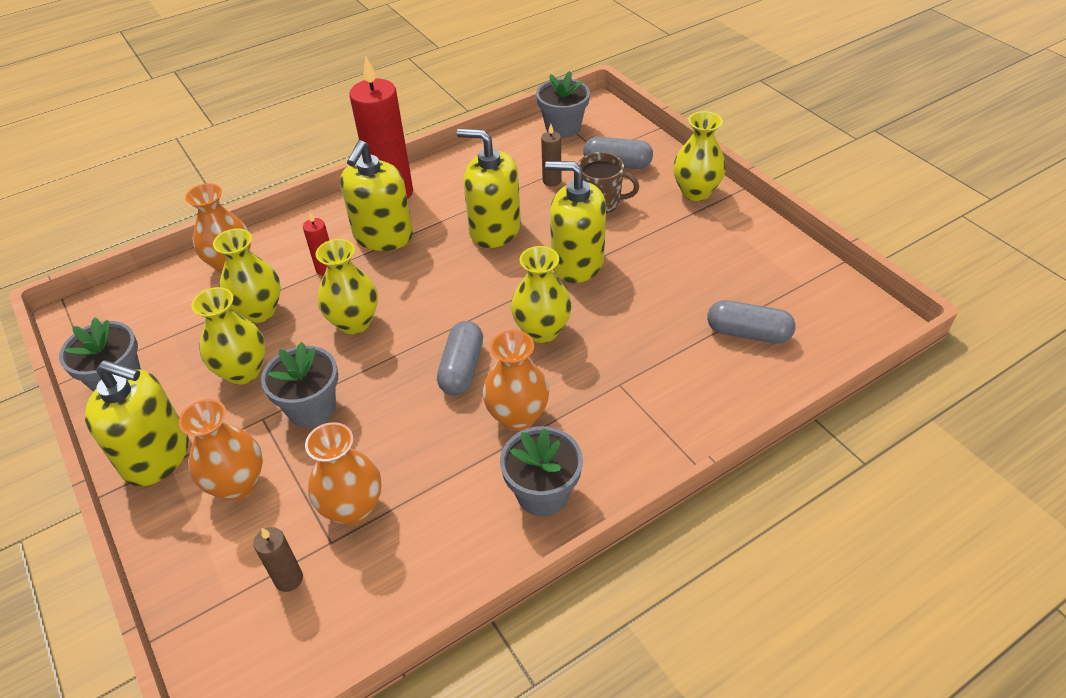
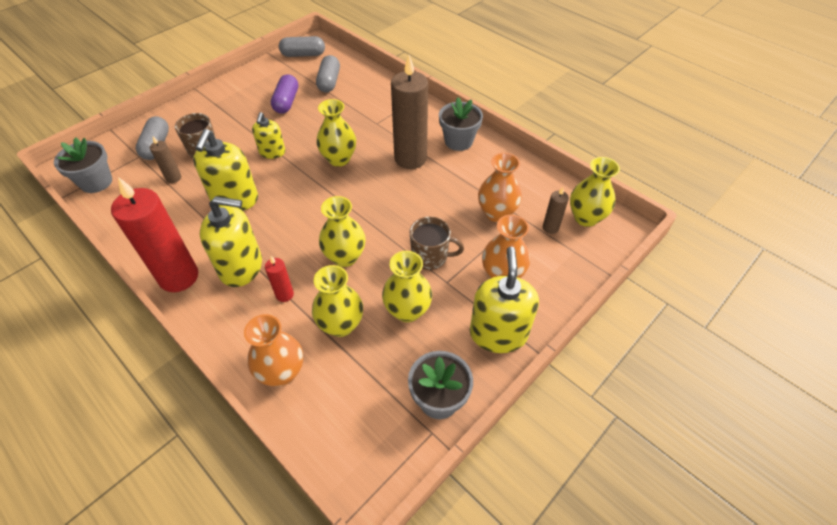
camera: 105 degrees left, 5 degrees up
(311, 408) = (430, 256): grey flower pot -> brown mug
(462, 369) = (378, 189): grey capsule -> grey capsule (303, 55)
(517, 416) = (410, 158): orange vase -> brown candle
(577, 263) = (272, 152): yellow soap dispenser -> yellow soap dispenser, size x0.60
(695, 280) = (286, 102): none -> purple capsule
(696, 192) = (196, 107): yellow vase -> yellow vase (585, 217)

